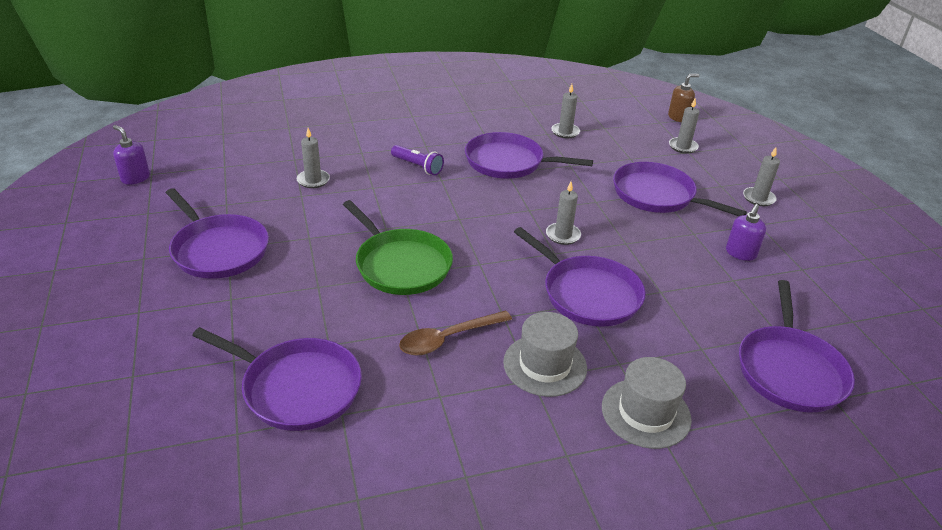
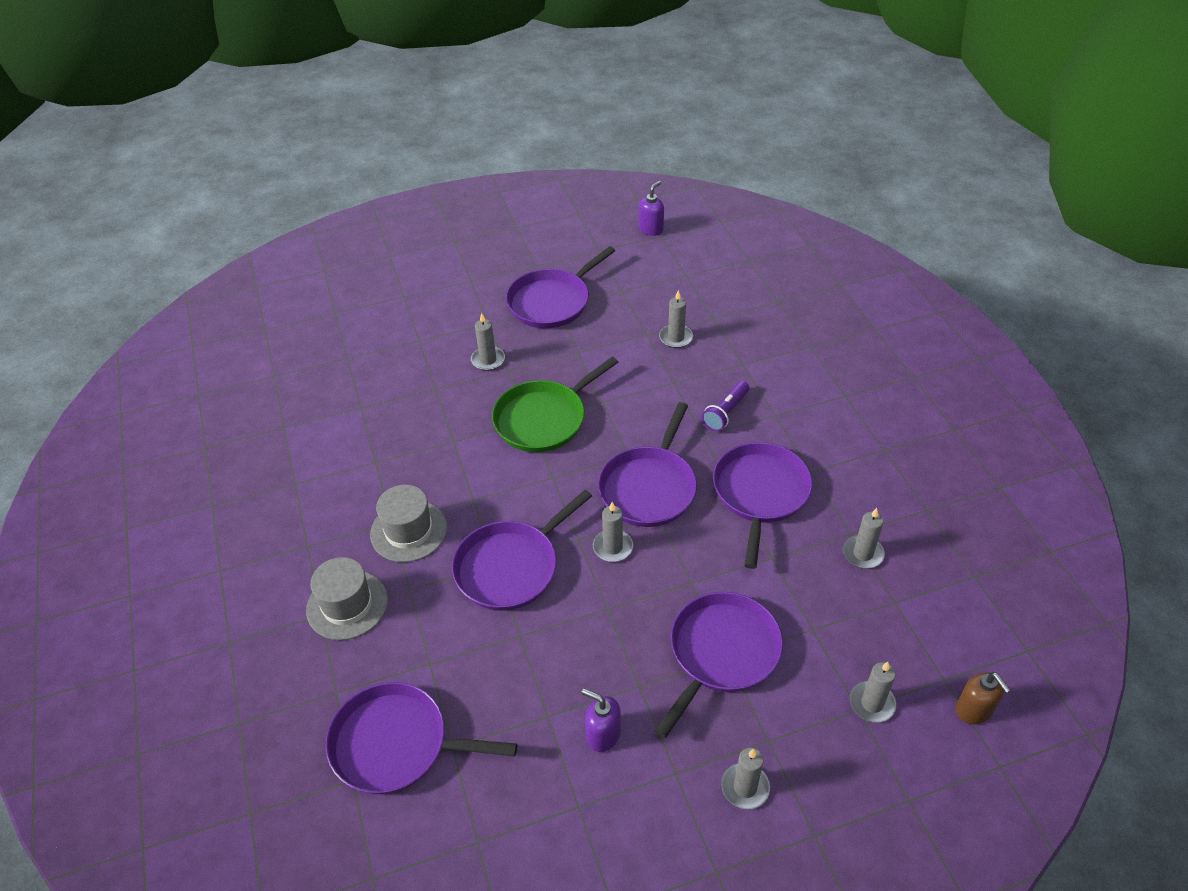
camera: 90 degrees right, 10 degrees up
(296, 301) = (488, 360): none -> grey candle
(297, 388) = (388, 379): purple pan -> purple pan (649, 487)
(447, 339) = (442, 461): brown spoon -> none

